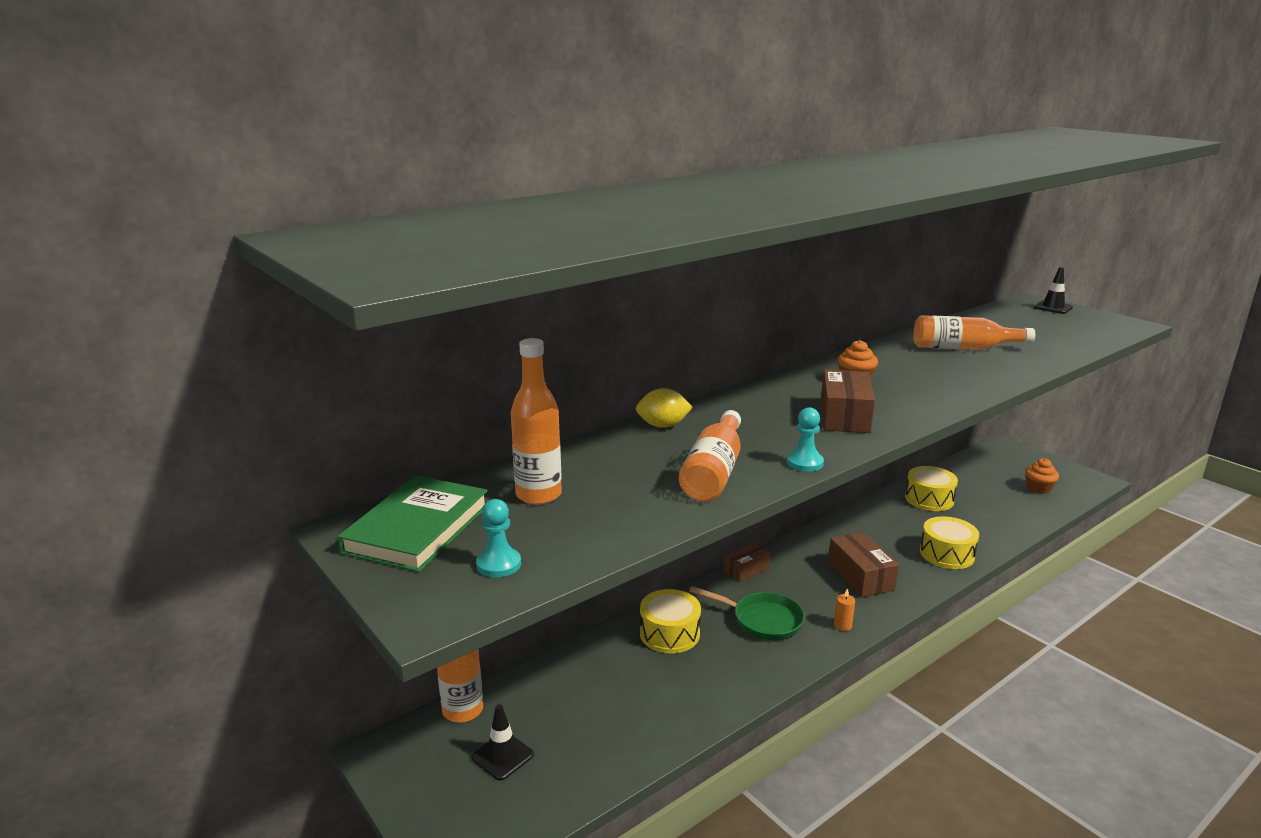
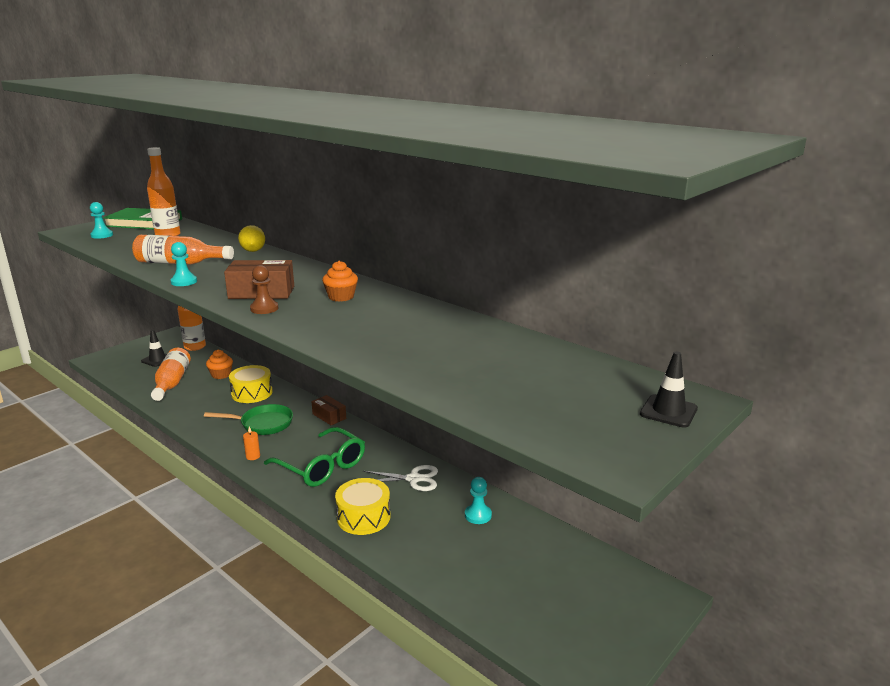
camera: 80 degrees right, 0 degrees up
(762, 620) = (263, 424): green pan -> green pan turned 105 degrees counterclockwise
(860, 576) = (322, 466): brown box -> green glasses
(877, 524) = (414, 479): none -> white scissors
(900, 414) = (264, 309): none -> brown pawn
(929, 499) = (478, 515): yellow drum -> turquoise pawn
(963, 348) = (446, 341): orange bottle -> orange bottle (172, 383)
(1038, 488) = (541, 611): orange cupcake -> orange cupcake (221, 375)

